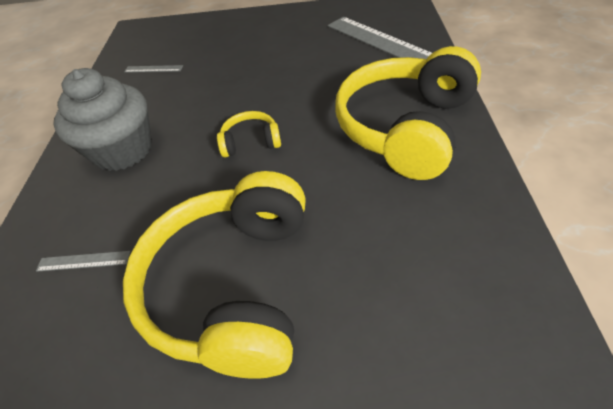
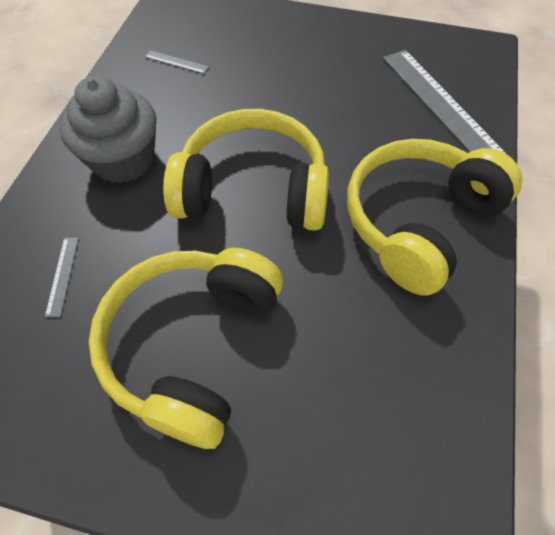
camera: 10 degrees right, 10 degrees up
(83, 261) = (62, 275): grey ruler -> grey ruler turned 75 degrees clockwise
(251, 142) = (253, 190): yellow headphones -> yellow headphones, size x2.30

